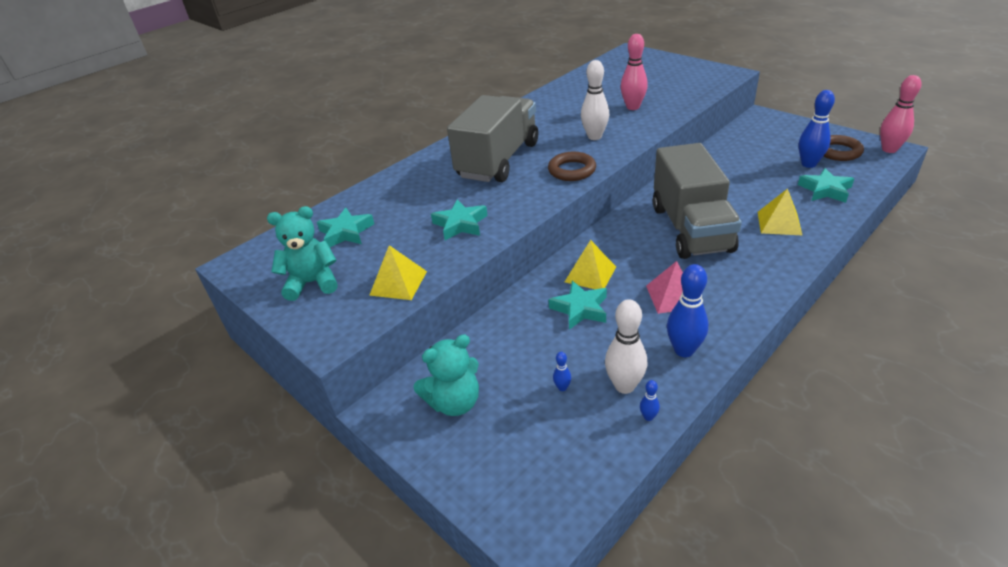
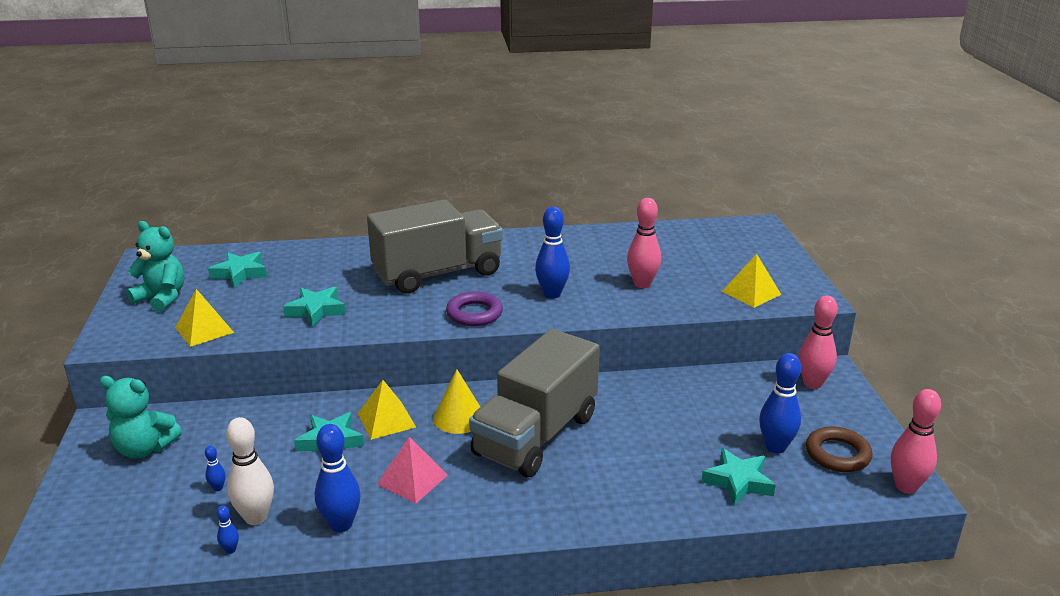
camera: 35 degrees right, 10 degrees down
(572, 170) = (474, 313): brown ring -> purple ring
(594, 137) = (552, 294): white bowling pin -> blue bowling pin
(630, 245) = (459, 417): none -> yellow cone
(766, 125) = (812, 383): none -> pink bowling pin
(779, 223) = (625, 481): yellow pyramid -> yellow pyramid (751, 293)

